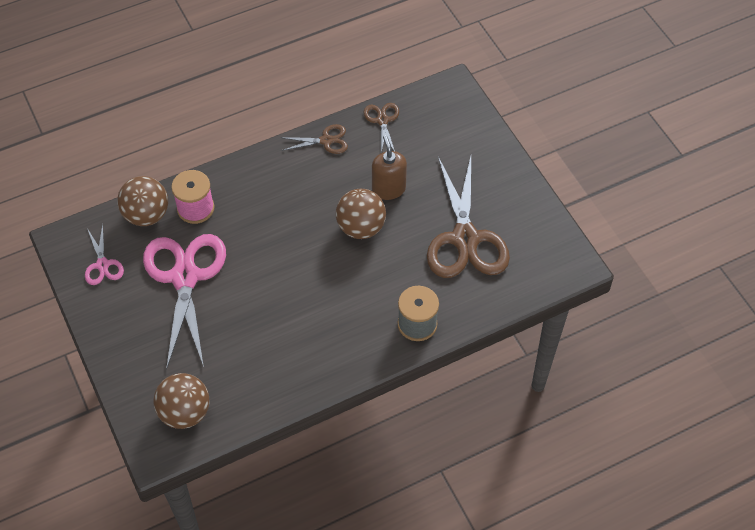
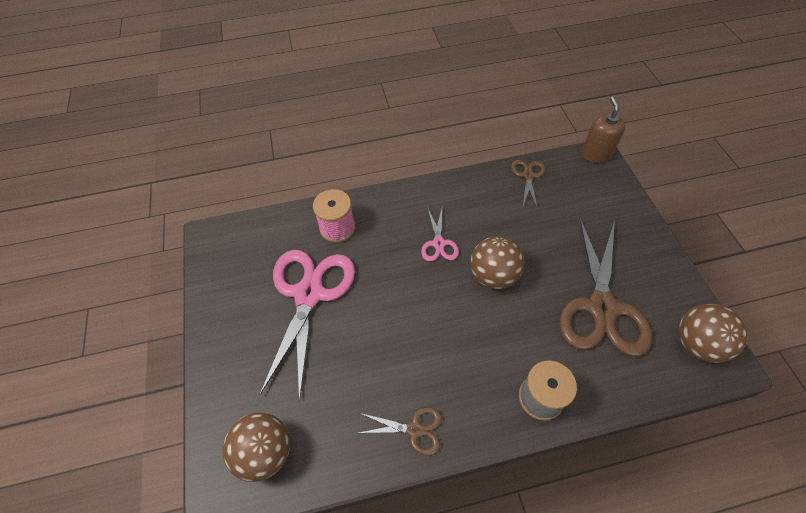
camera: 15 degrees right, 0 degrees up
(102, 265) = (236, 266): pink scissors -> pink scissors (439, 243)
(146, 215) = (291, 226): brown ball -> brown ball (697, 343)
(326, 141) = (472, 185): brown scissors -> brown scissors (414, 429)
(388, 189) = (526, 241): brown soap dispenser -> brown soap dispenser (595, 154)

